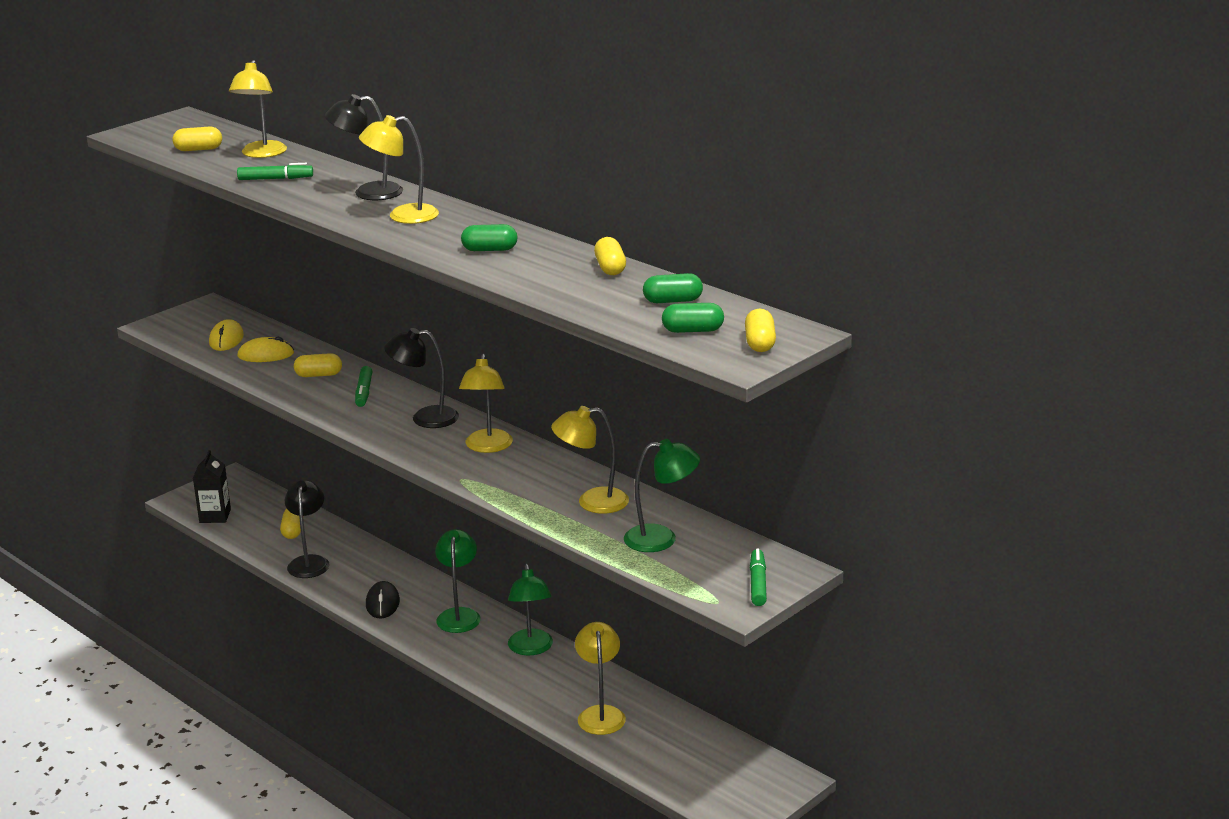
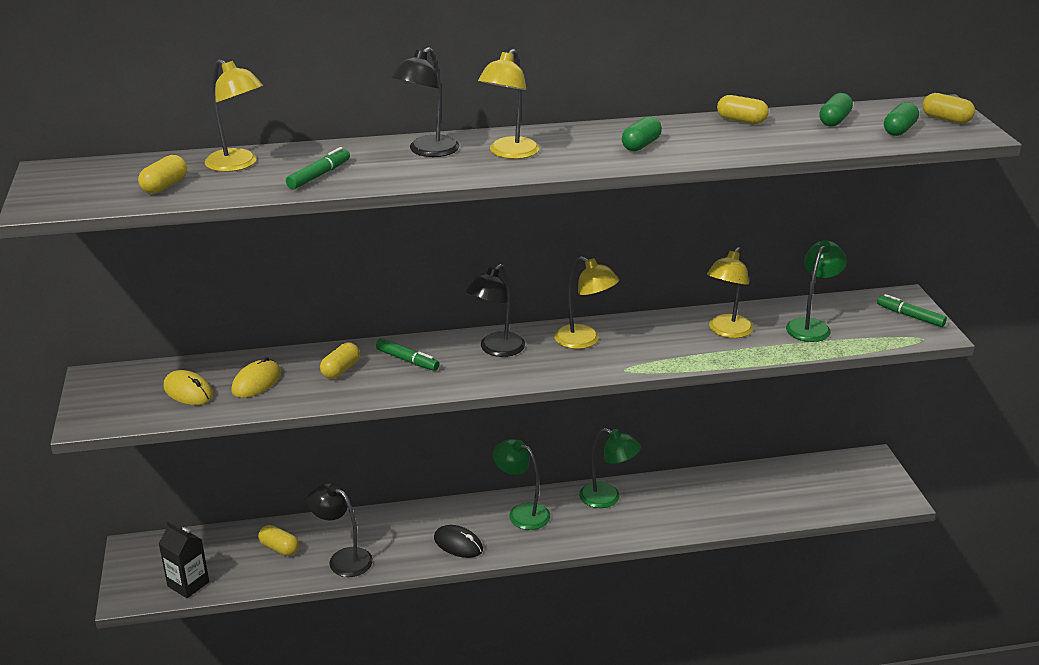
camera: 55 degrees left, 5 degrees up
(600, 714) = (725, 503): yellow lamp -> none

